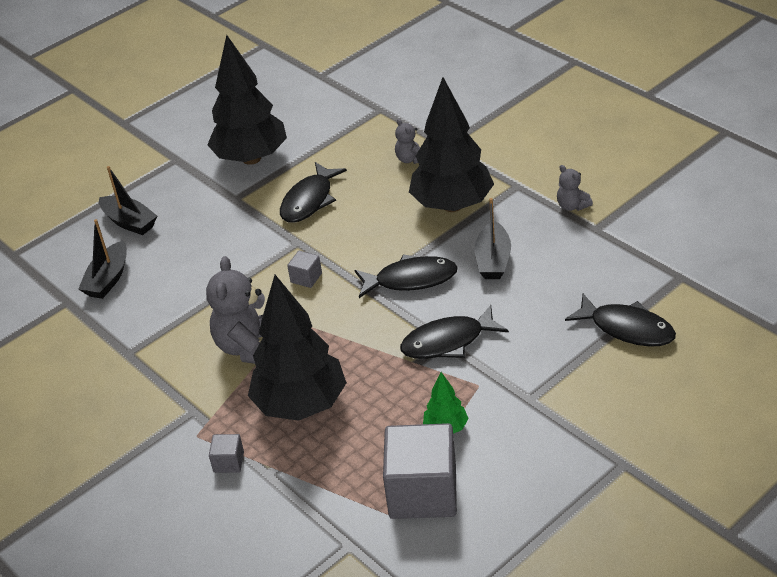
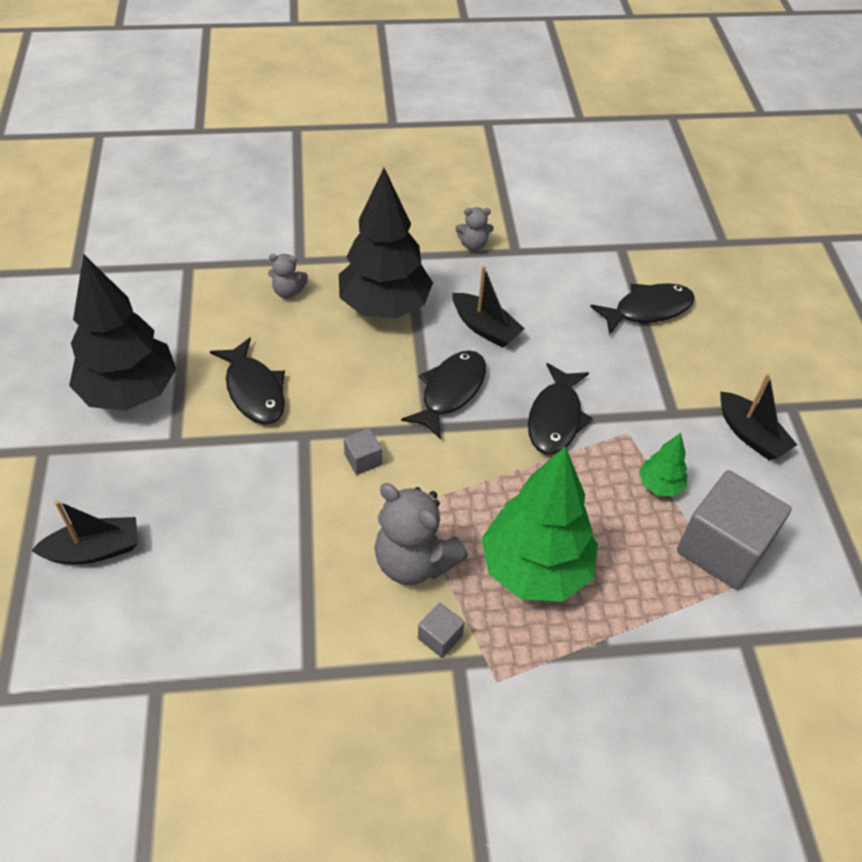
camera: 60 degrees left, 10 degrees up
(108, 279) = (166, 624): black boat -> black boat (750, 435)
(228, 462) = (560, 674): grey cube -> grey cube (440, 637)
(301, 405) = (535, 569): black tree -> green tree

